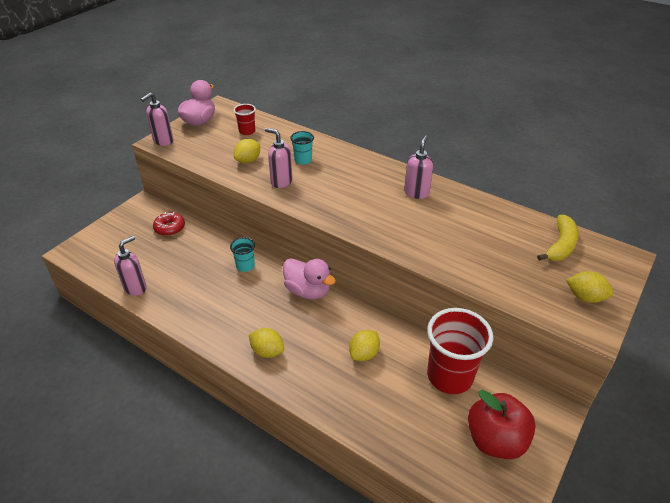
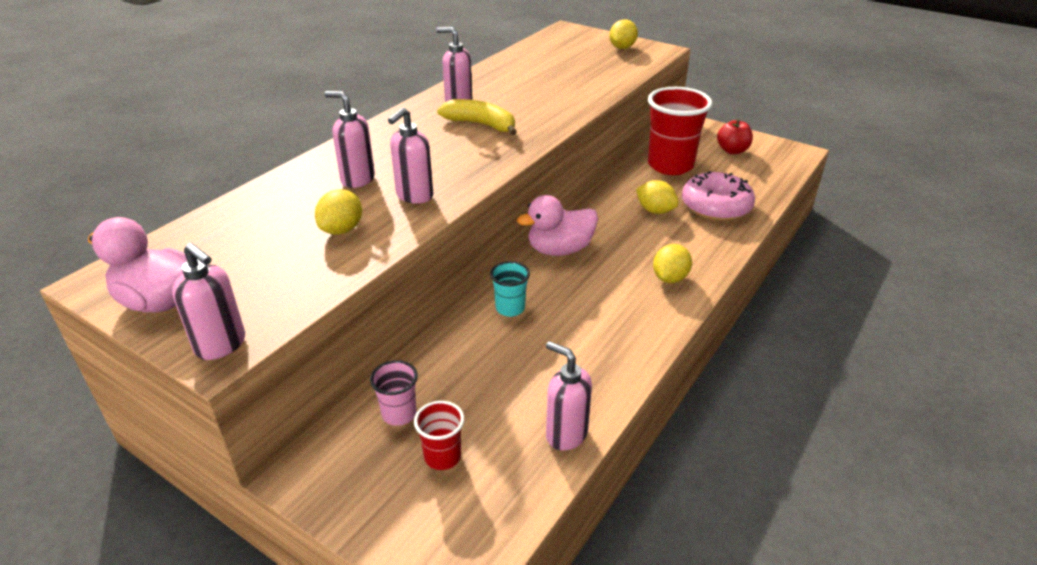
camera: 90 degrees left, 5 degrees down
(170, 228) = (399, 414): red donut -> pink cup
(247, 131) = (236, 237): red cup -> red cup (442, 456)
(248, 161) = (342, 230): yellow lemon -> yellow lemon turned 75 degrees clockwise
(303, 160) = (357, 179): turquoise cup -> pink soap dispenser
(308, 291) = (559, 250): pink duck -> pink duck turned 150 degrees counterclockwise
(374, 401) = (716, 206): none -> pink donut
(495, 440) = (732, 150): red apple -> red apple, size x0.61
(560, 245) = (553, 48): yellow banana -> yellow banana (481, 124)

